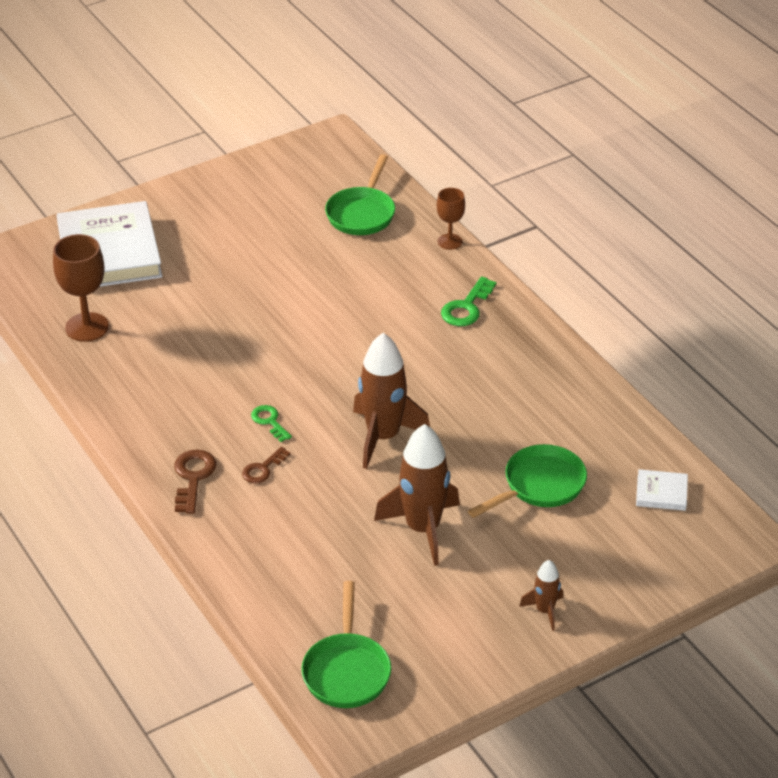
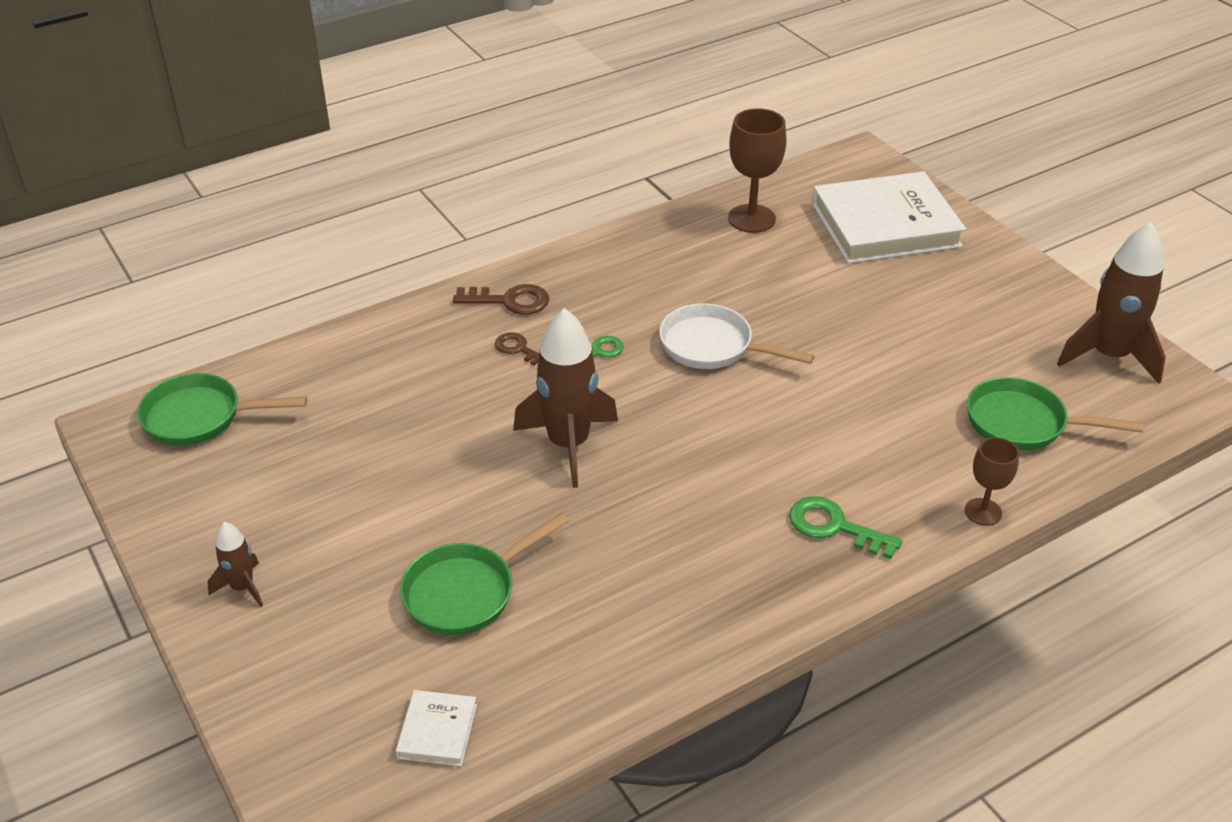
camera: 90 degrees right, 0 degrees up
(266, 357) = (713, 346): none -> white pan
(423, 529) = (403, 478): brown rocket -> brown rocket (1108, 356)
(539, 486) = (466, 592): green pan -> green pan turned 90 degrees clockwise

